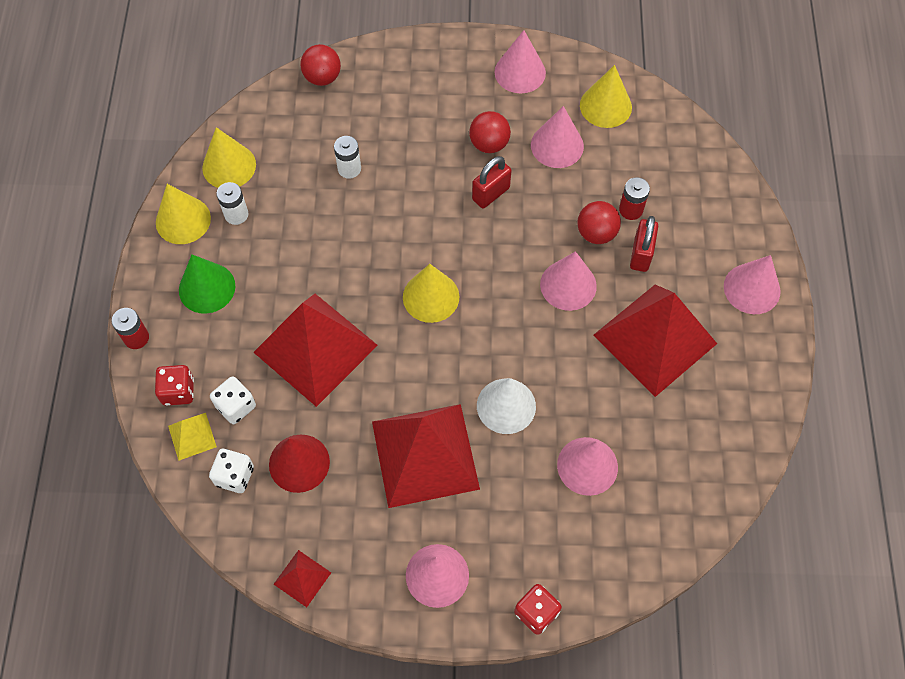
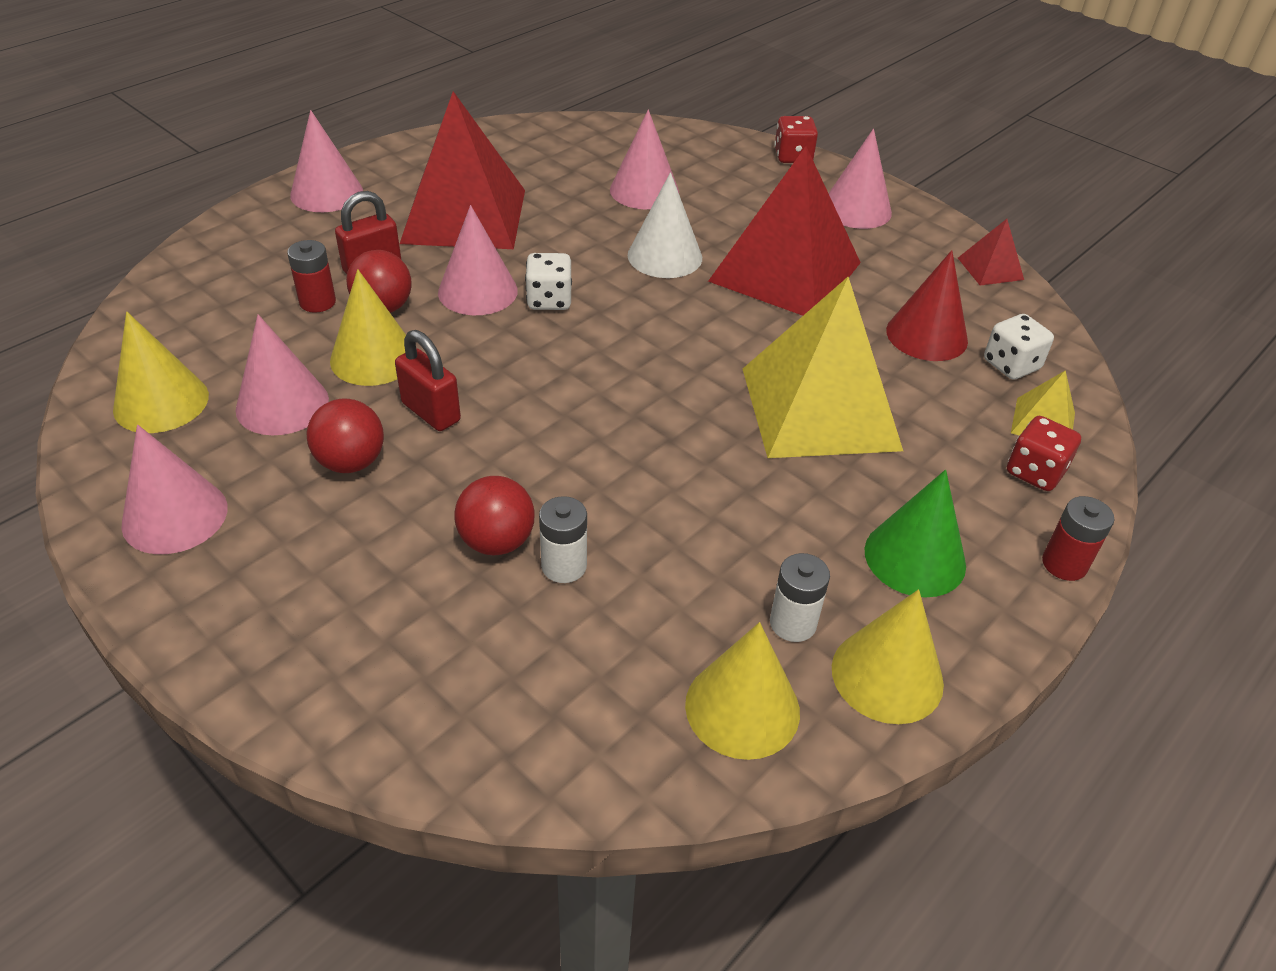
camera: 140 degrees left, 20 degrees down
(236, 406) = (966, 416): white dice -> white dice (549, 300)
(315, 348) = (819, 408): red pyramid -> yellow pyramid
(322, 77) = (437, 743): red ball -> red ball (497, 541)
(431, 297) = (632, 369): yellow cone -> yellow cone (373, 358)
(491, 194) = (431, 412): red padlock -> red padlock turned 45 degrees clockwise

